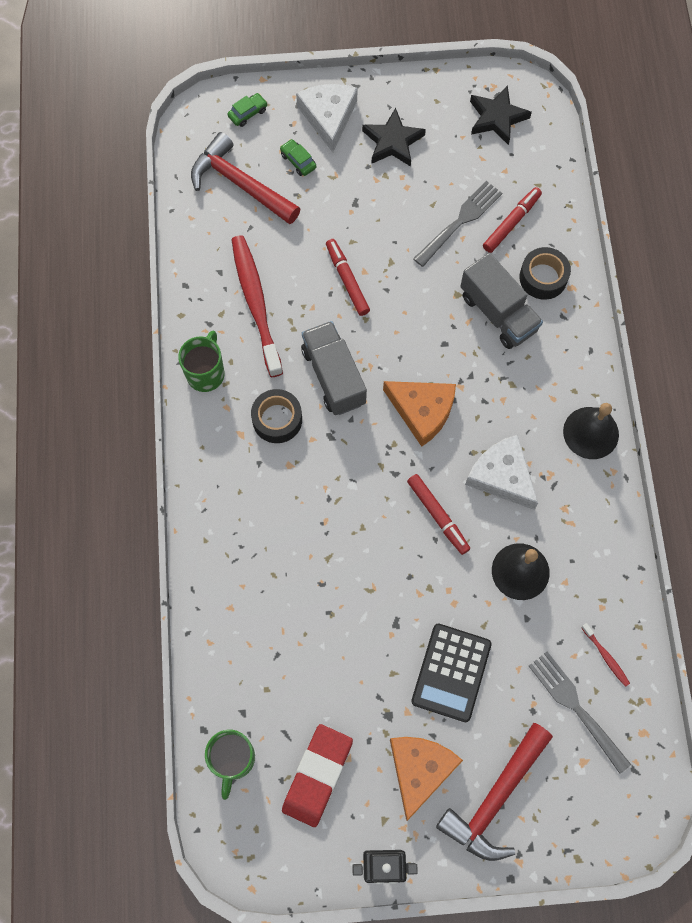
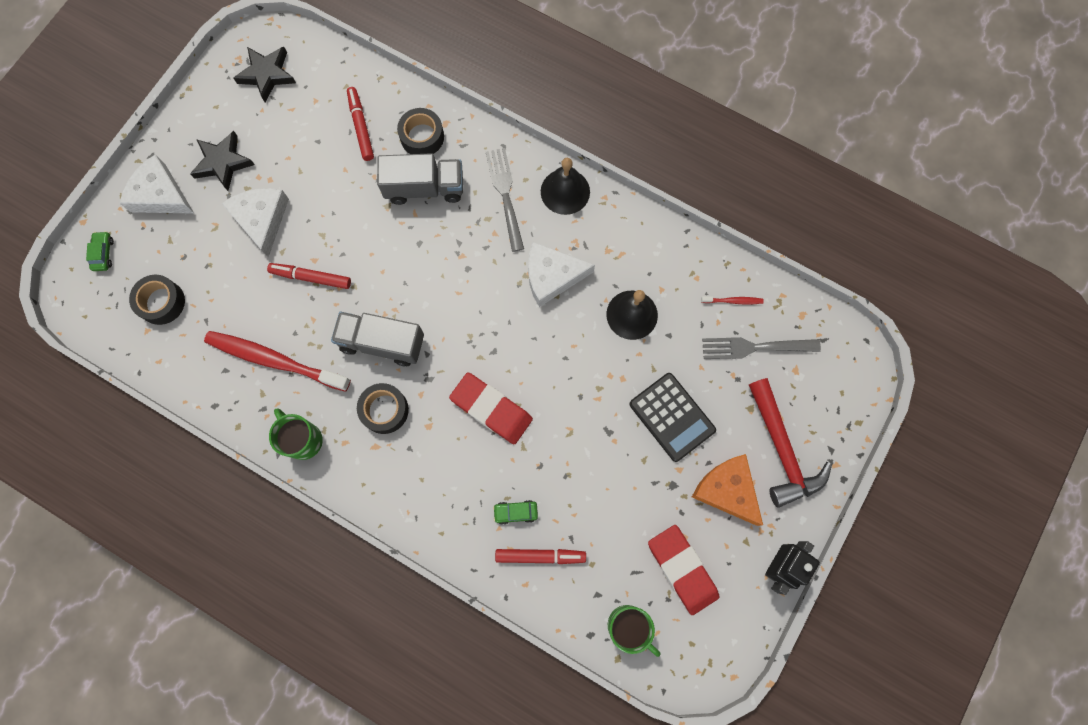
camera: 55 degrees left, 5 degrees up
(240, 184) = (161, 302): red hammer -> black tape
(298, 161) = (179, 244): green car -> green car (515, 512)
(342, 507) = (491, 409): none -> red eraser
(367, 206) = (261, 220): none -> white cheese
(422, 411) = (460, 297): orange cheese -> none
(438, 515) = (549, 343): red marker -> red marker (540, 556)
(459, 222) = (330, 162): grey fork -> grey fork (505, 196)

